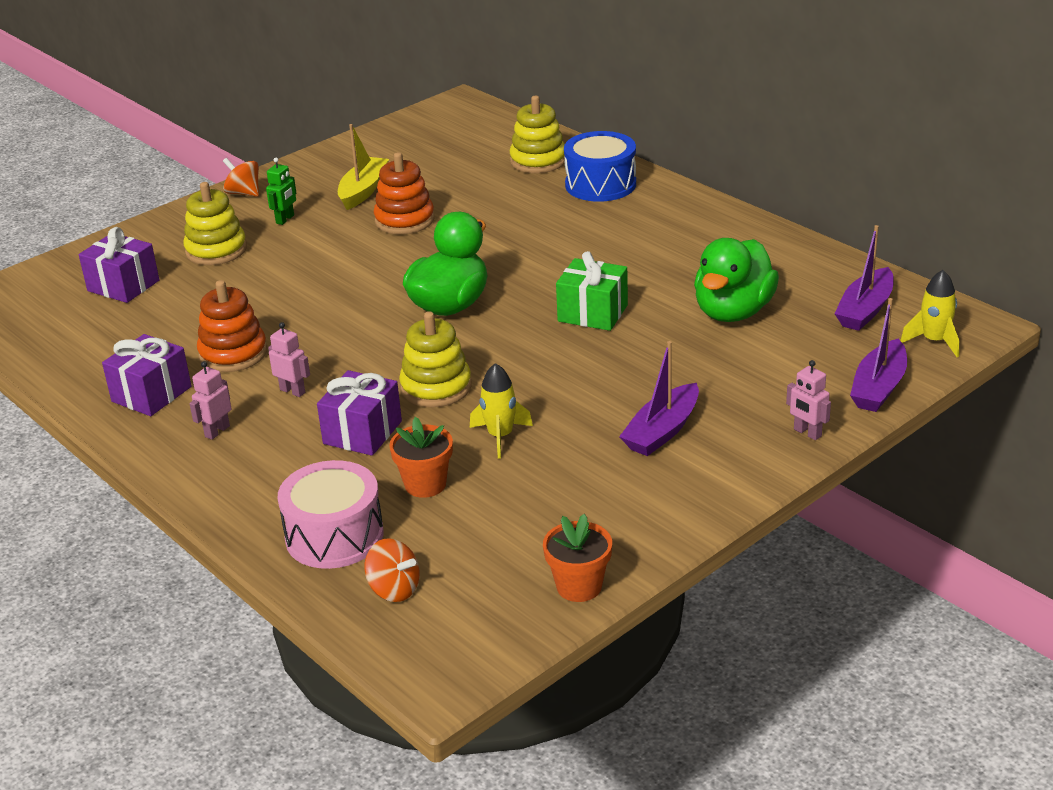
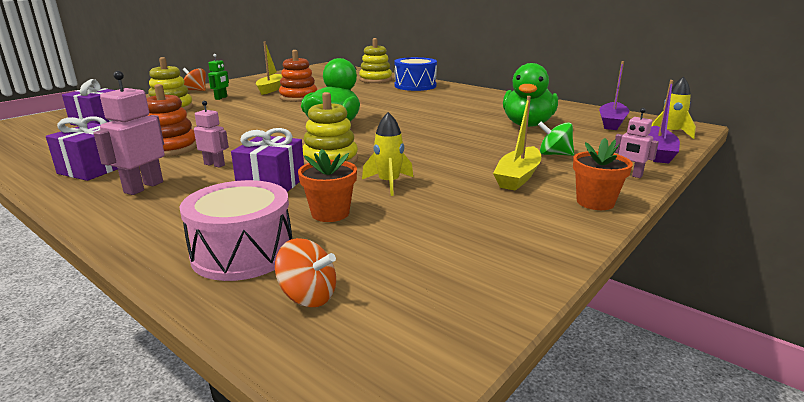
camera: 10 degrees left, 10 degrees down
(217, 431) = (143, 187): pink robot -> pink robot, size x1.60
(579, 586) = (507, 284): orange flower pot -> orange flower pot (595, 202)
(592, 313) = (433, 127): green gift -> none
(662, 431) = (518, 177): purple boat -> yellow boat
(733, 386) = (554, 154): none -> green spinning top

